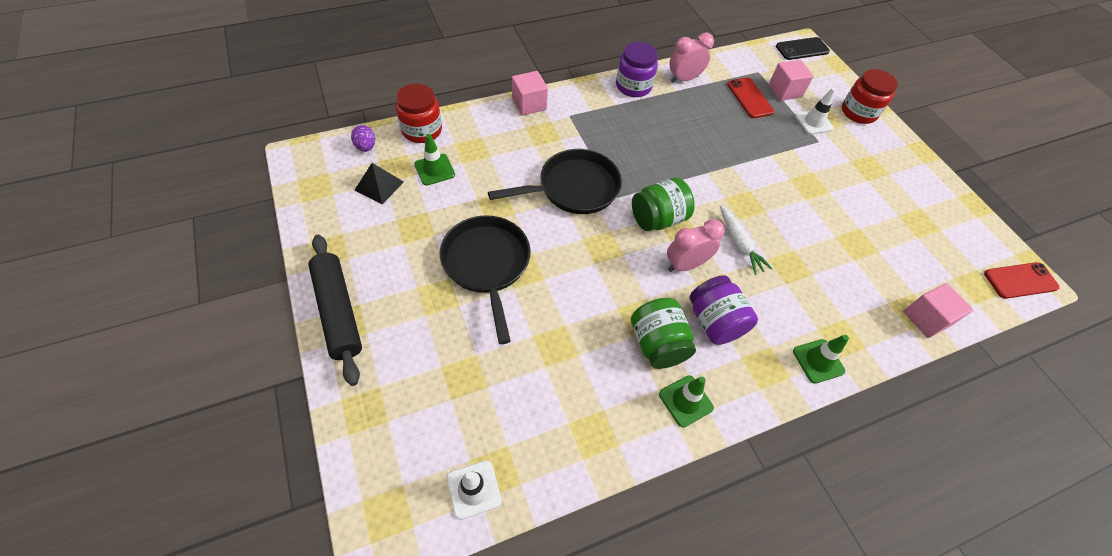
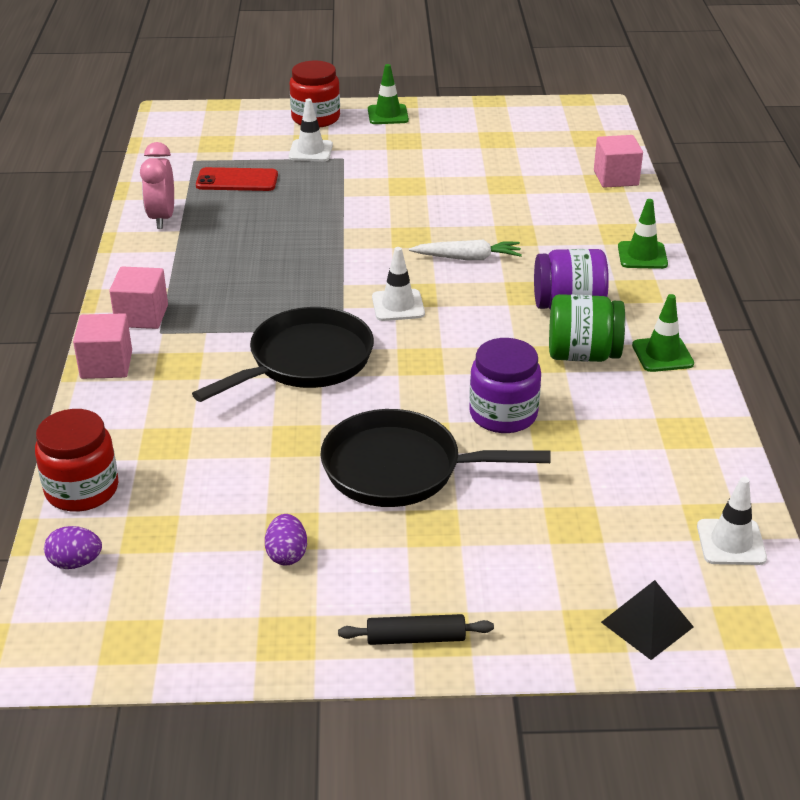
camera: 65 degrees left, 20 degrees down
(338, 312) = (415, 638): black rolling pin -> black rolling pin, size x0.53
(379, 185) = (178, 558): black pyramid -> black pyramid (647, 624)
(394, 231) = (287, 554): none -> purple egg
(434, 169) = (183, 489): green traffic cone -> green traffic cone (388, 115)
(574, 188) = (305, 361): black pan -> black pan turned 45 degrees clockwise
(633, 86) = (143, 262): purple jar -> purple jar (503, 414)
(658, 219) = (398, 305): green jar -> white traffic cone
(685, 265) = (479, 304): pink clock -> none
(785, 91) = (243, 152): pink cube -> pink cube (142, 316)
(802, 49) = (178, 118): black phone -> none
(1020, 280) = (593, 114): red phone -> none

